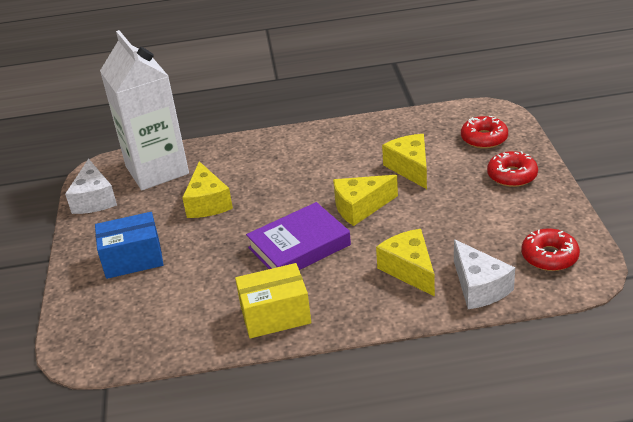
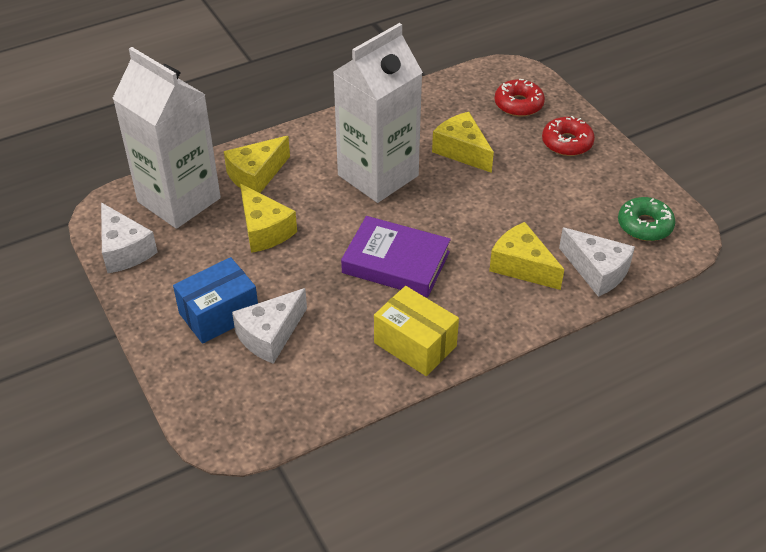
camera: 25 degrees left, 10 degrees up
(161, 283) = (270, 335): none -> white cheese
(275, 315) = (415, 344): yellow box -> yellow box turned 75 degrees clockwise
(299, 246) = (396, 262): purple book -> purple book turned 75 degrees clockwise
(325, 176) = (378, 175): none -> white carton
(360, 207) = (435, 205): yellow cheese -> yellow cheese (256, 175)
(549, 256) = (644, 225): red donut -> green donut

